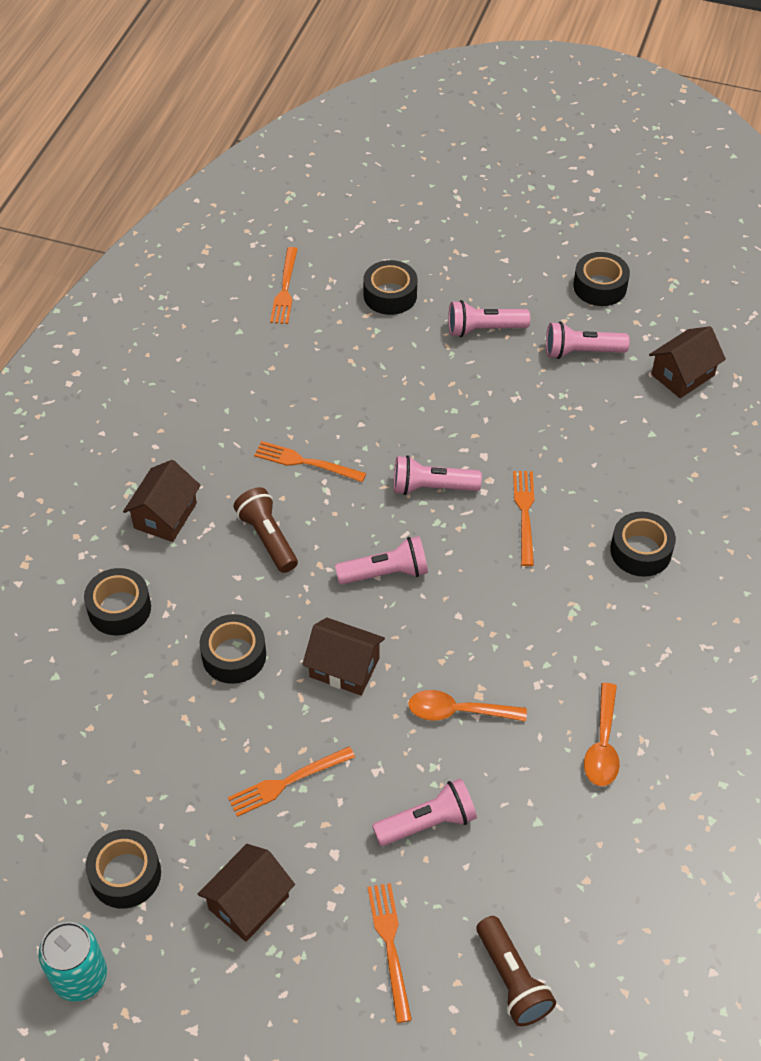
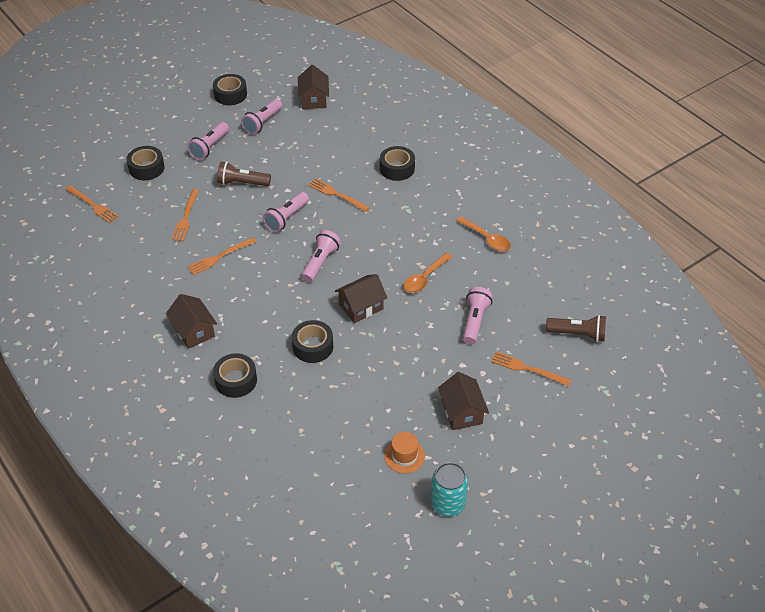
camera: 55 degrees left, 5 degrees down
(125, 874) = (404, 456): black tape -> orange hat
(268, 538) = (253, 296): brown flashlight -> brown flashlight (242, 183)
(288, 782) = (407, 362): orange fork -> orange fork (186, 217)

